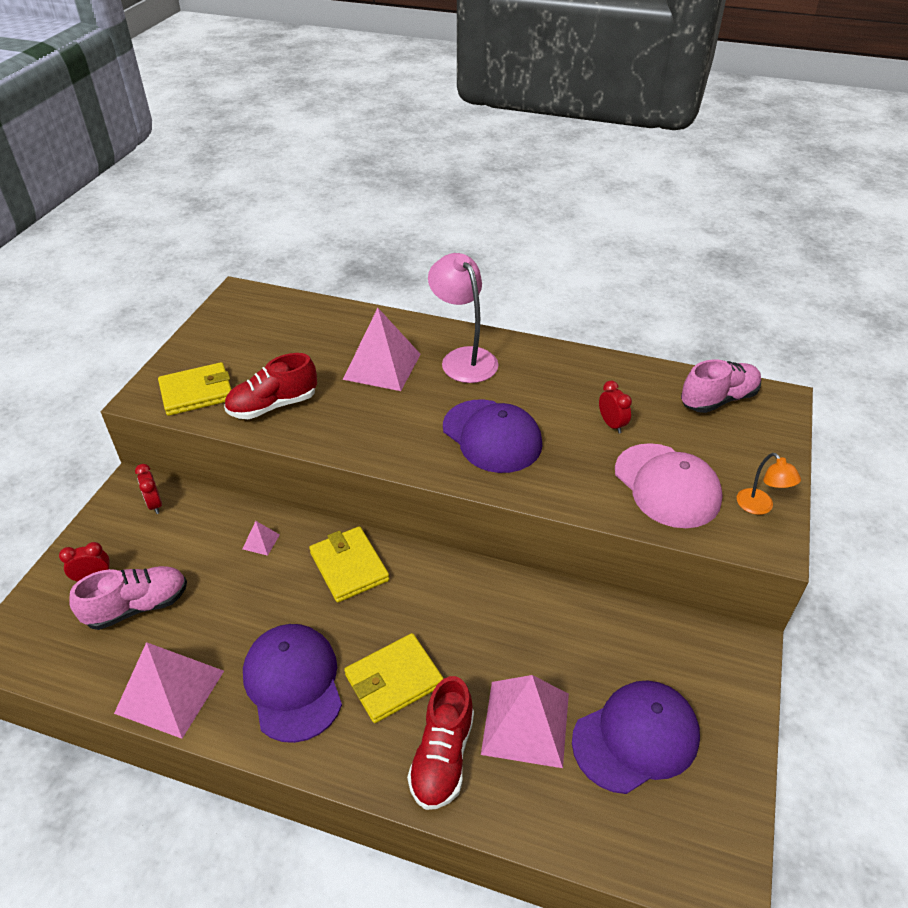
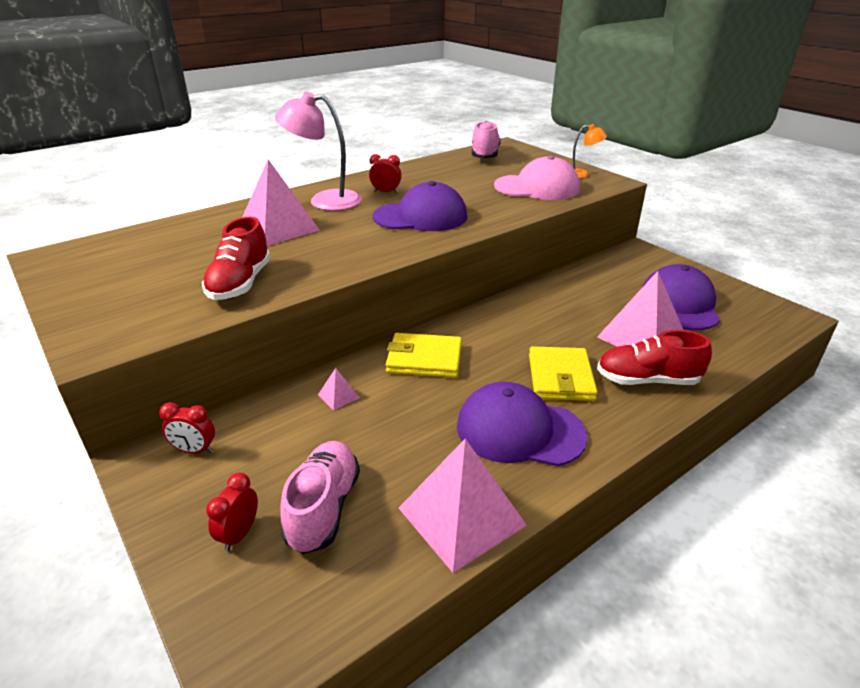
camera: 55 degrees left, 10 degrees down
(197, 392) = (147, 316): yellow wallet -> none
(442, 756) = (647, 380): red shoe -> red shoe turned 135 degrees clockwise
(611, 424) = (464, 183): red clock -> red clock (386, 192)

